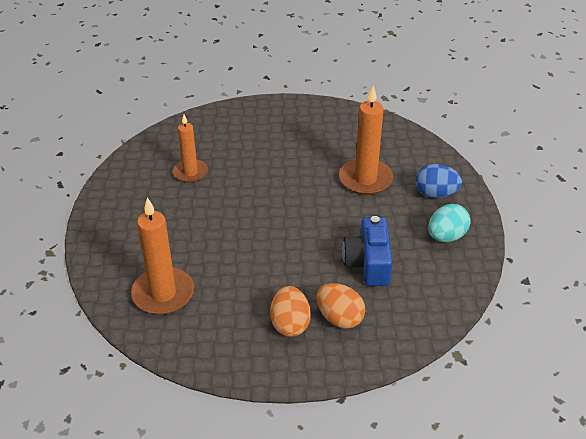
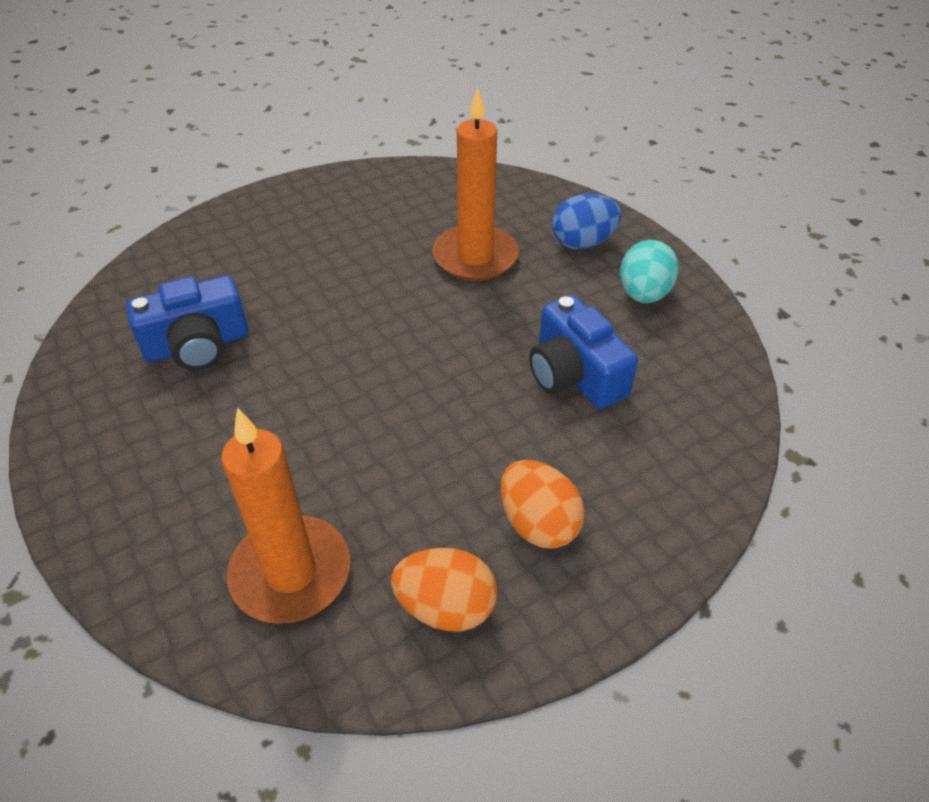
camera: 30 degrees left, 5 degrees up
(190, 172) = (197, 345): orange candle -> blue camera
(339, 318) = (602, 478): orange egg -> orange egg (446, 607)

